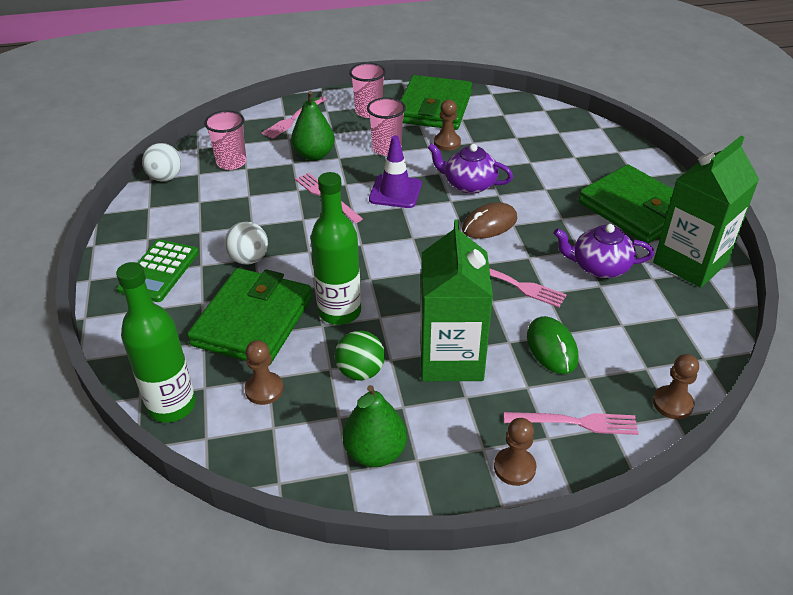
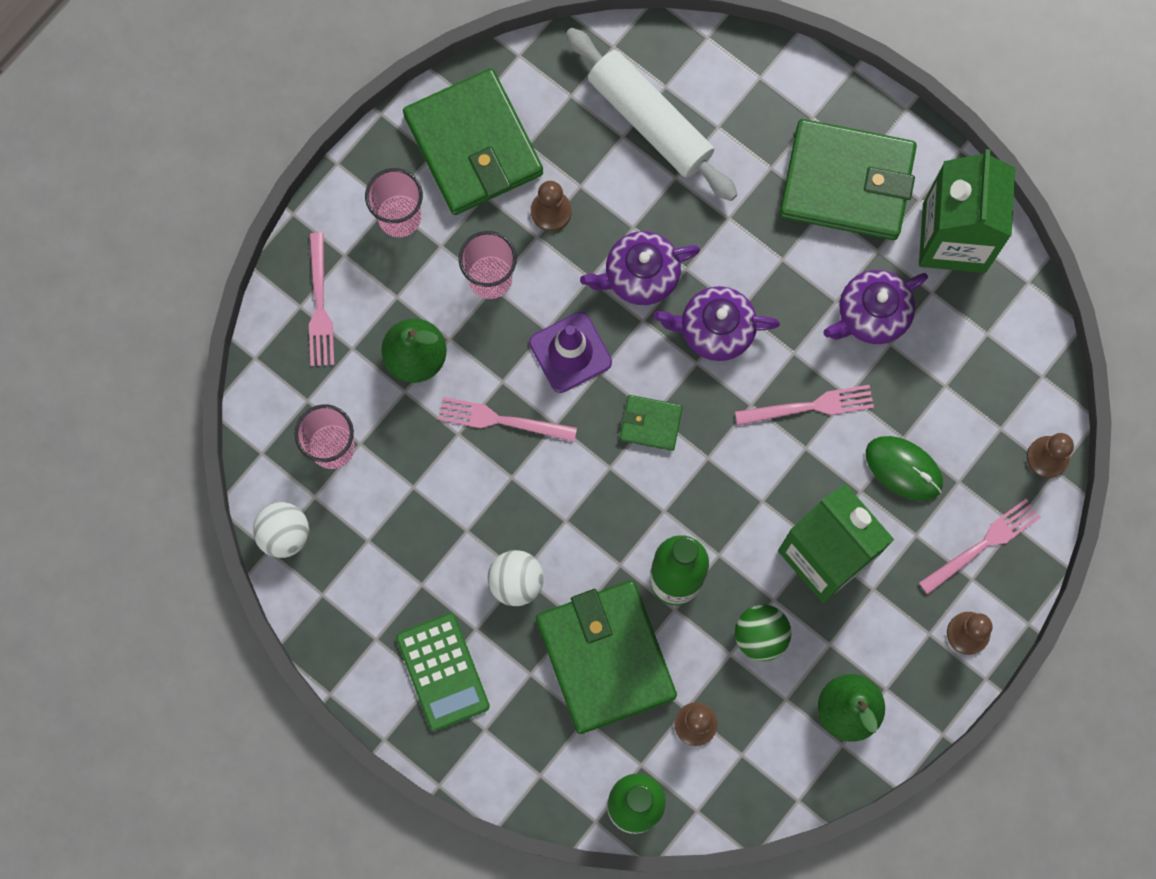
camera: 40 degrees left, 35 degrees up
(406, 240) = (650, 424): none -> green wallet
(489, 224) = (715, 329): brown mouse -> purple teapot
(537, 139) = (649, 121): none -> white rolling pin

